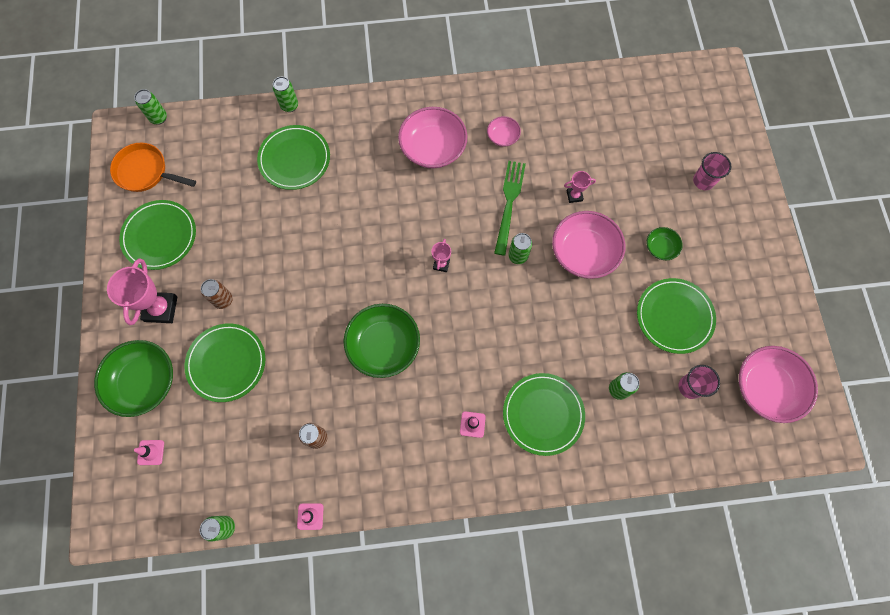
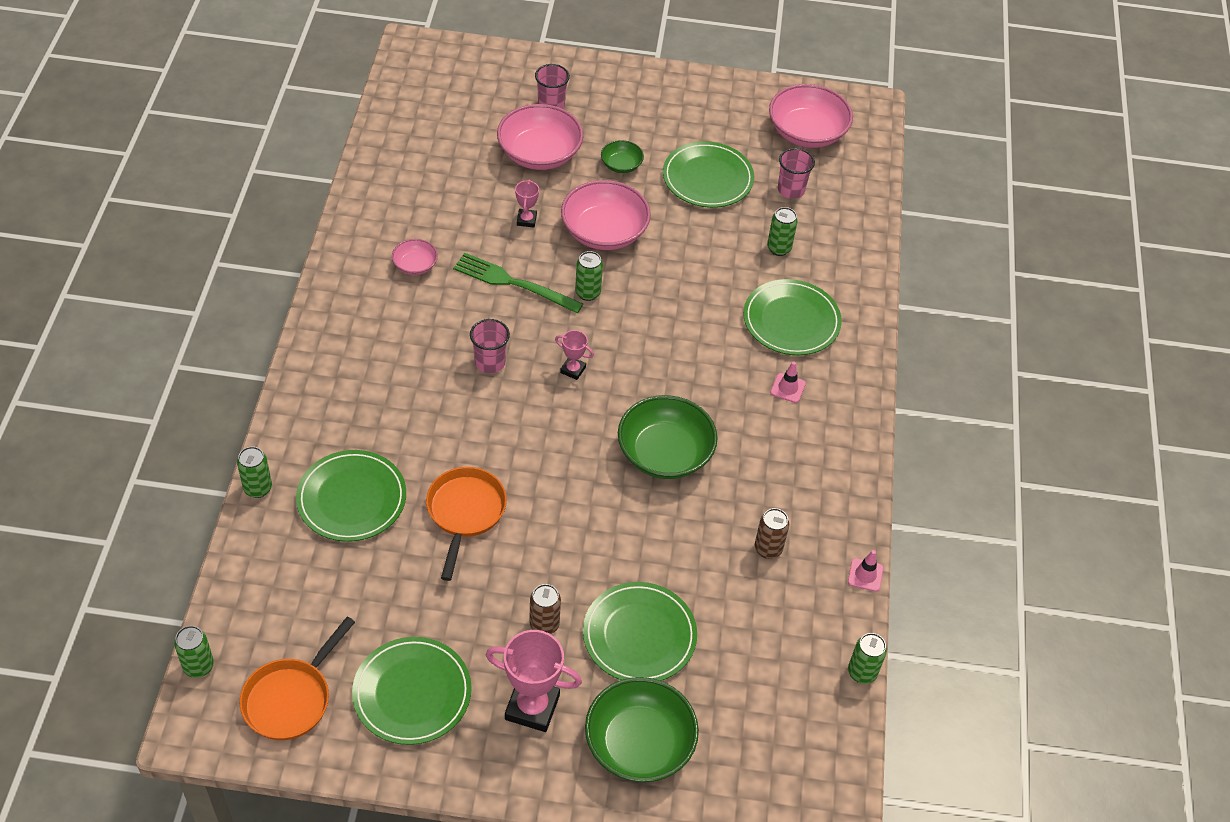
camera: 80 degrees left, 20 degrees down
(151, 452) = (743, 749): pink traffic cone -> none
(299, 228) = (465, 513): none -> orange pan
(430, 208) = (490, 362): none -> pink cup
(433, 148) = (401, 339): pink bowl -> pink bowl (539, 154)

